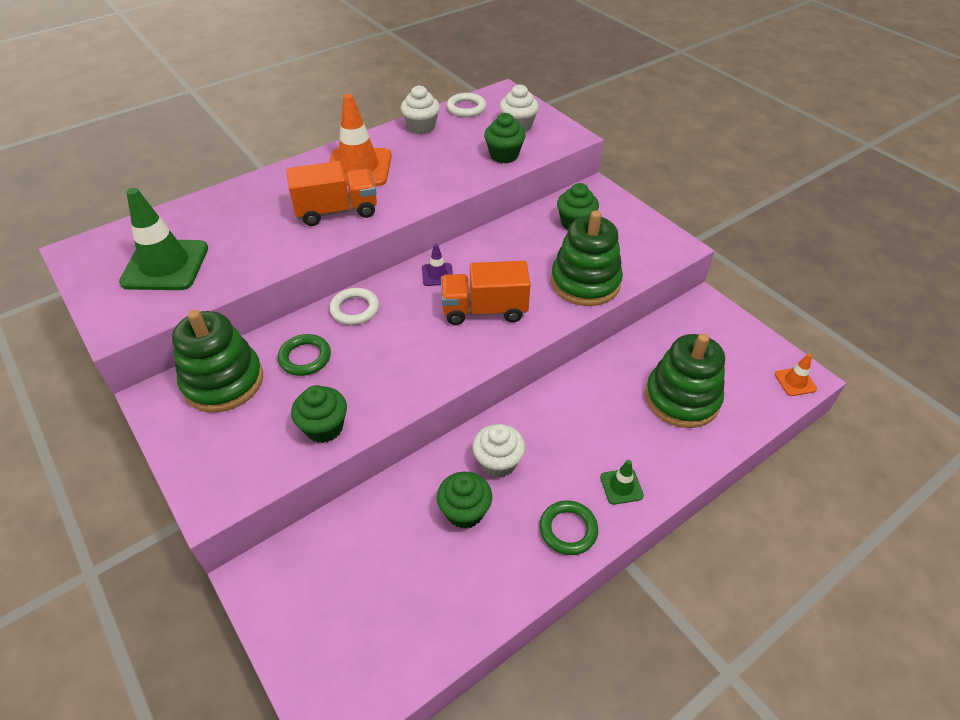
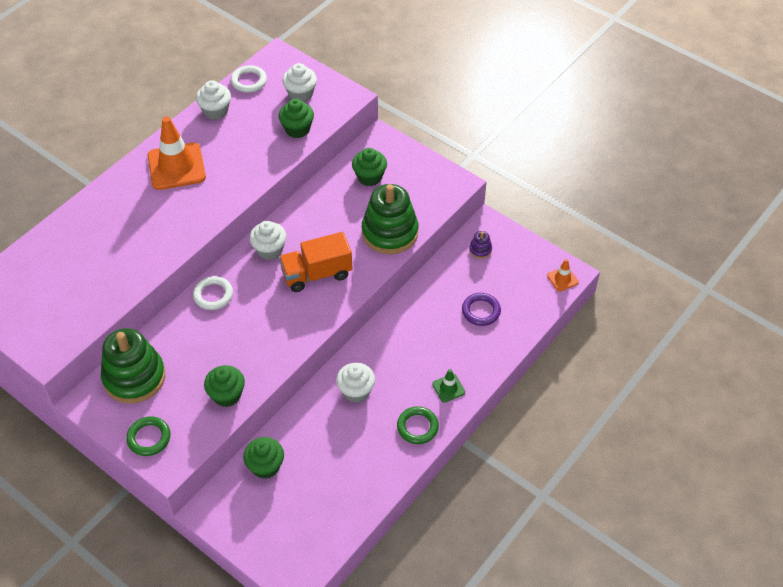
camera: 15 degrees left, 5 degrees up
(165, 265) = (56, 294): green traffic cone -> none
(305, 358) = (190, 344): green ring -> green ring (149, 438)
(337, 211) = (175, 214): orange truck -> none
(437, 274) = (269, 250): purple traffic cone -> white cupcake
(465, 512) = (342, 431): green cupcake -> green cupcake (265, 466)
(682, 398) = (481, 311): green stacking toy -> purple ring
(692, 328) = (480, 250): none -> purple stacking toy

